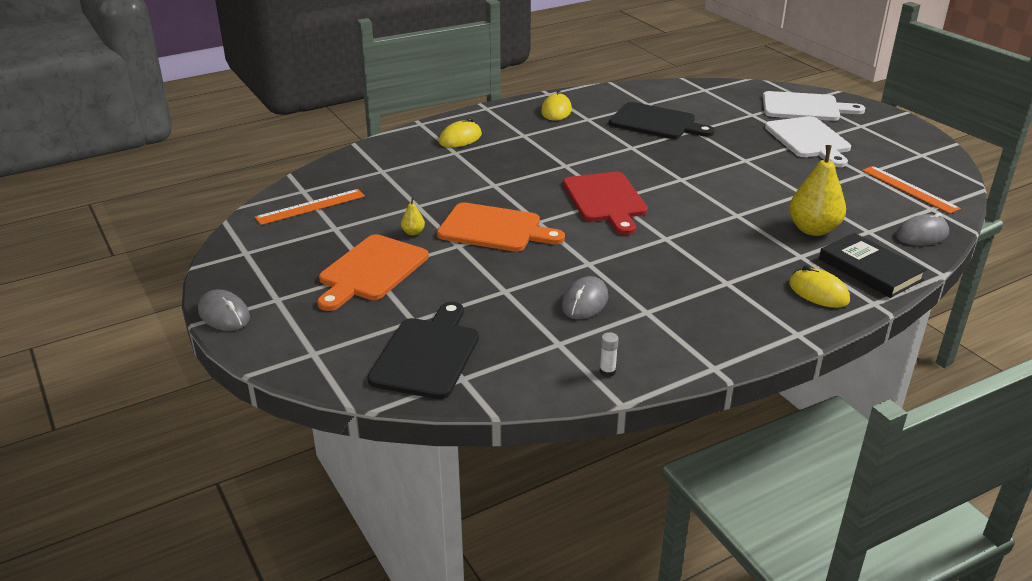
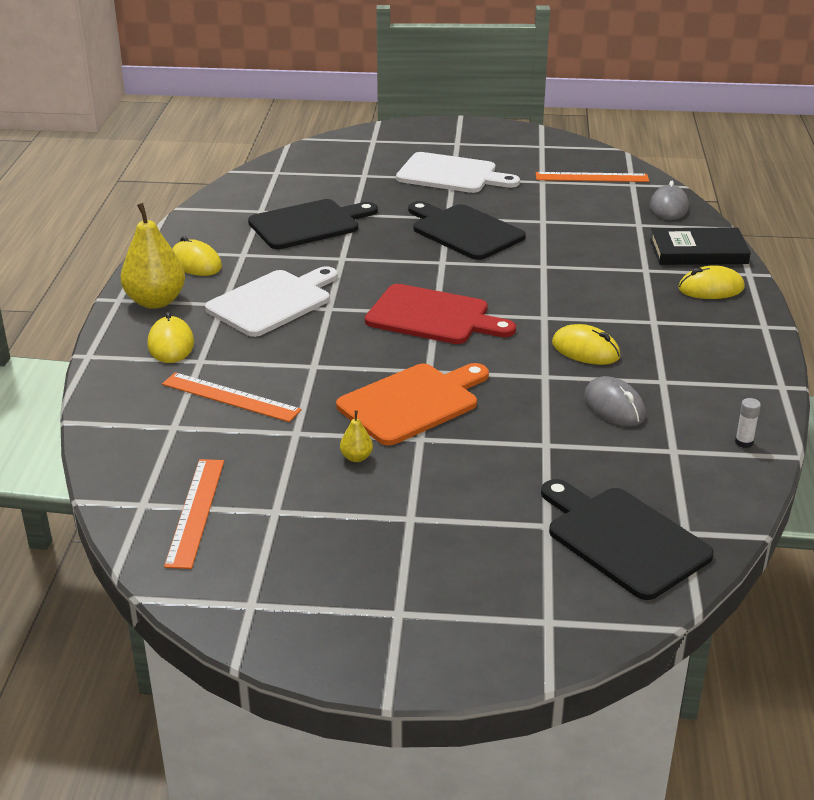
camera: 55 degrees left, 0 degrees up
(224, 314) = (391, 670): grey mouse -> none
(371, 270) = (409, 517): orange cutting board -> none
(429, 174) = (230, 397): none -> orange ruler
(644, 268) = (585, 350): none -> yellow mouse
(736, 172) = (464, 231): none -> black cutting board
(804, 107) = (387, 148): white cutting board -> white cutting board (273, 302)
(813, 229) = (609, 245): yellow pear -> yellow pear (156, 301)

